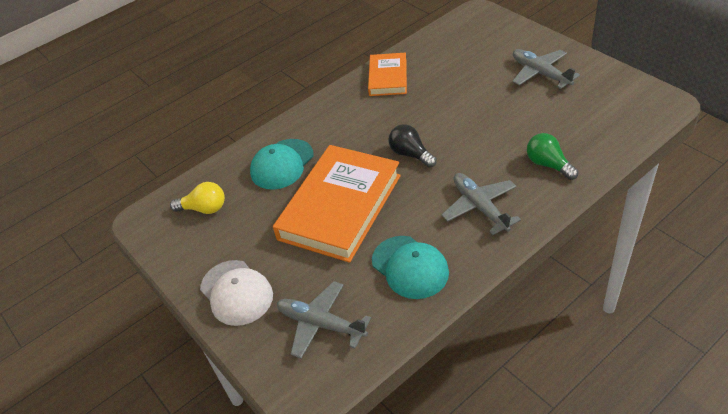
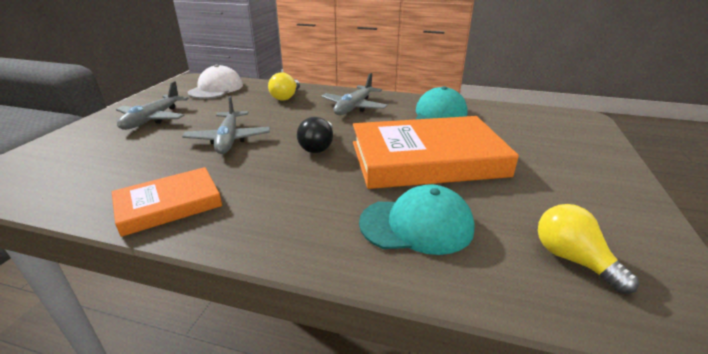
camera: 130 degrees left, 15 degrees down
(236, 292) = (592, 173): white cap -> white cap (216, 89)
(321, 324) = (535, 128): grey plane -> grey plane (229, 139)
(548, 164) = (286, 97): green light bulb -> yellow light bulb

